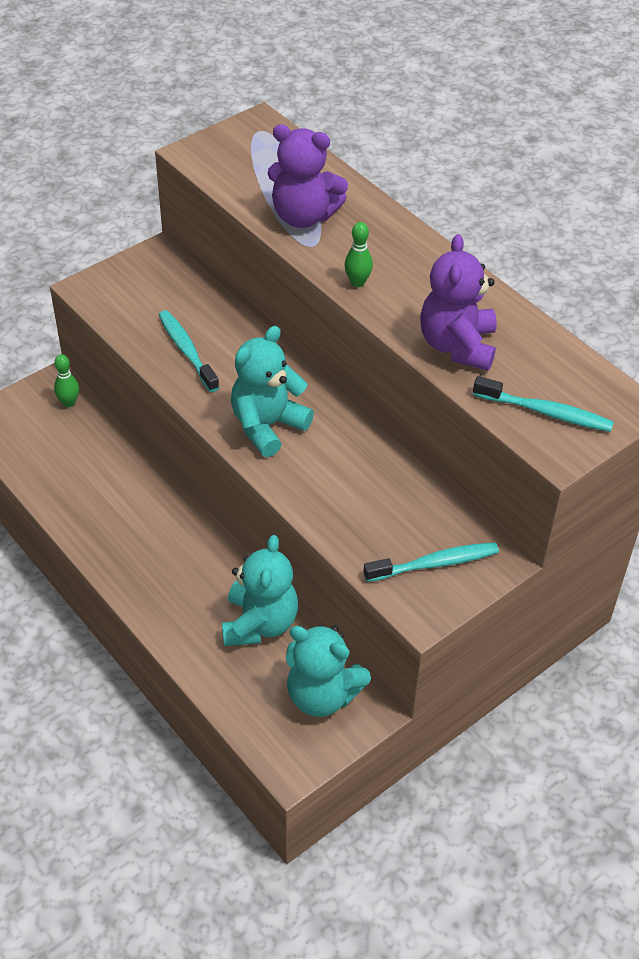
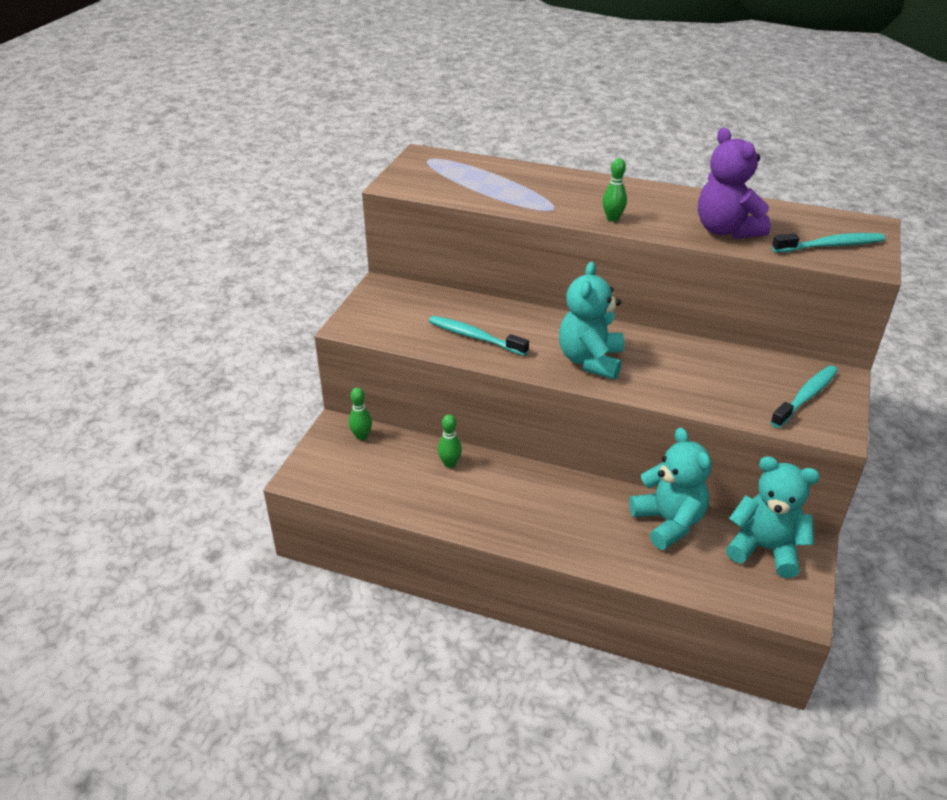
camera: 30 degrees left, 10 degrees down
(120, 467) = (450, 464): none -> green bowling pin
(303, 216) = (524, 195): purple teddy bear -> none
(322, 695) = (764, 548): turquoise teddy bear -> turquoise teddy bear turned 150 degrees counterclockwise

